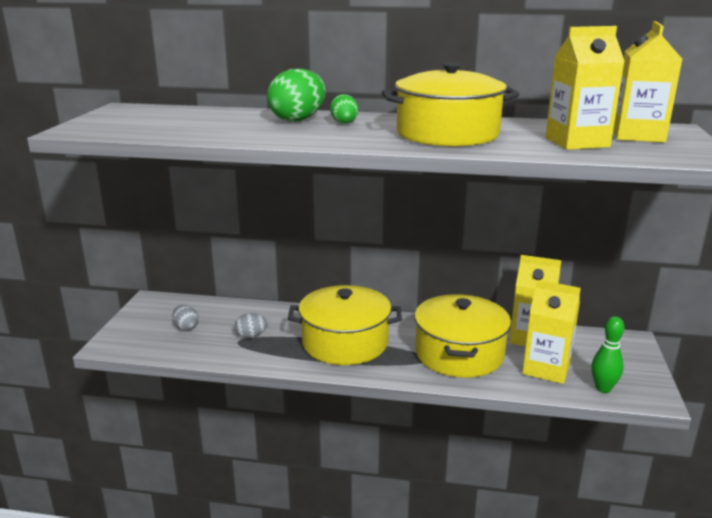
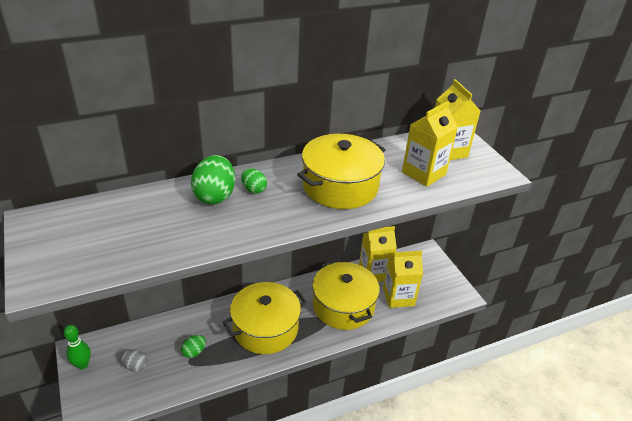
camera: 35 degrees left, 15 degrees up
(251, 336) = (194, 352): grey egg -> green egg
(603, 388) = (436, 300): green bowling pin -> green bowling pin (82, 365)

